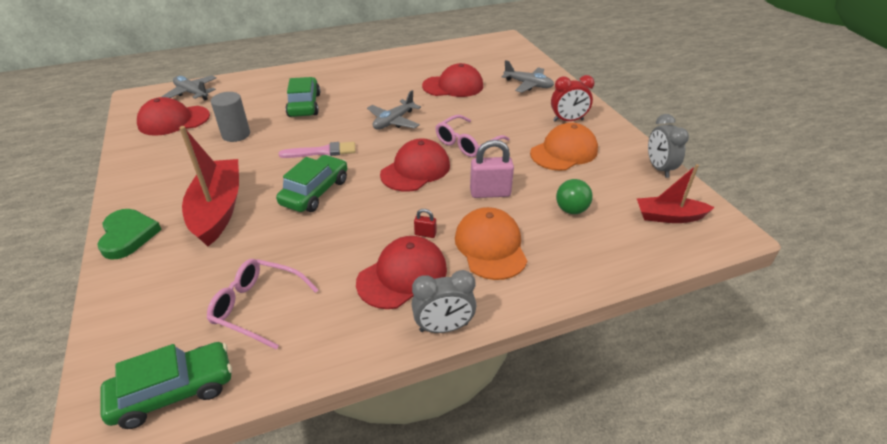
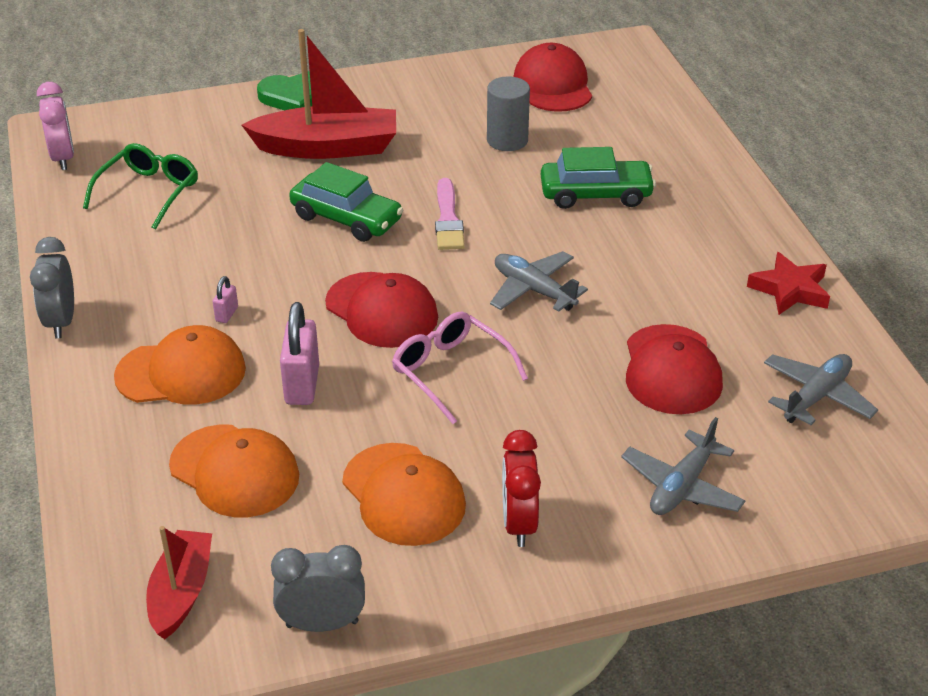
camera: 95 degrees right, 0 degrees up
(174, 391) = (63, 158): green car -> pink clock
(192, 93) = (639, 87): grey plane -> grey plane (816, 396)
(257, 306) = (149, 192): pink glasses -> green glasses
(391, 60) = (790, 290): none -> red star
(402, 275) = (156, 293): red cap -> none
(425, 234) = (227, 314): red padlock -> pink padlock
(571, 210) = (234, 471): green ball -> orange cap

